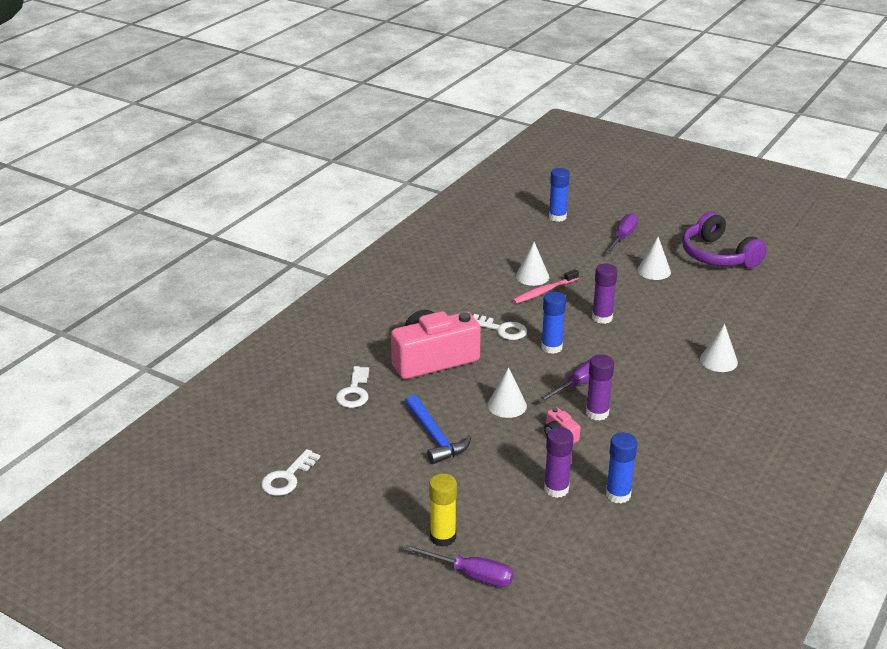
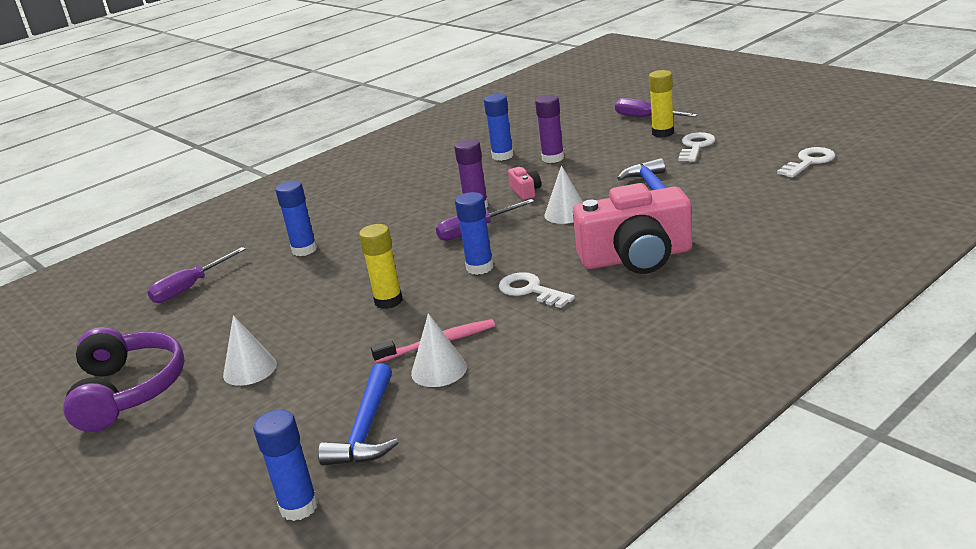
camera: 160 degrees left, 5 degrees down
(354, 392) = (742, 226): white key -> white key (695, 146)
(551, 247) = (366, 429): none -> blue hammer
(602, 318) = (388, 301): purple glue stick -> yellow glue stick
(623, 237) = (228, 441): purple screwdriver -> purple screwdriver (190, 288)
(718, 361) = (304, 250): white cone -> blue glue stick

